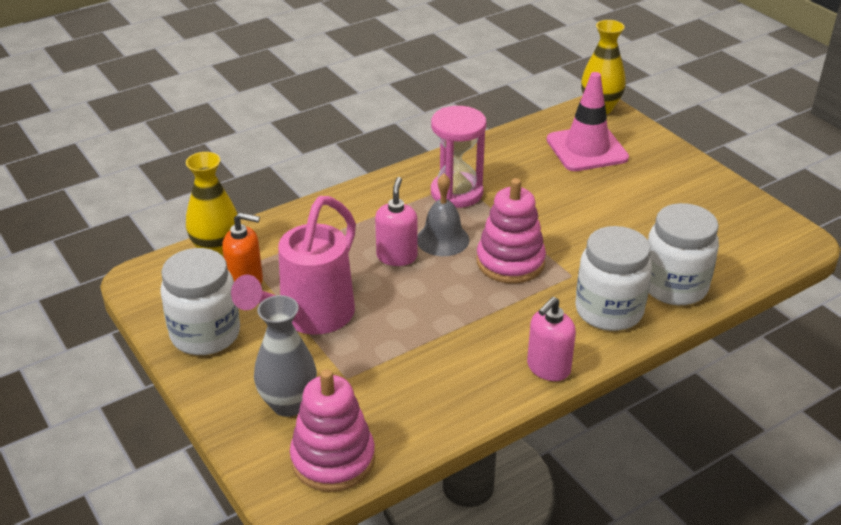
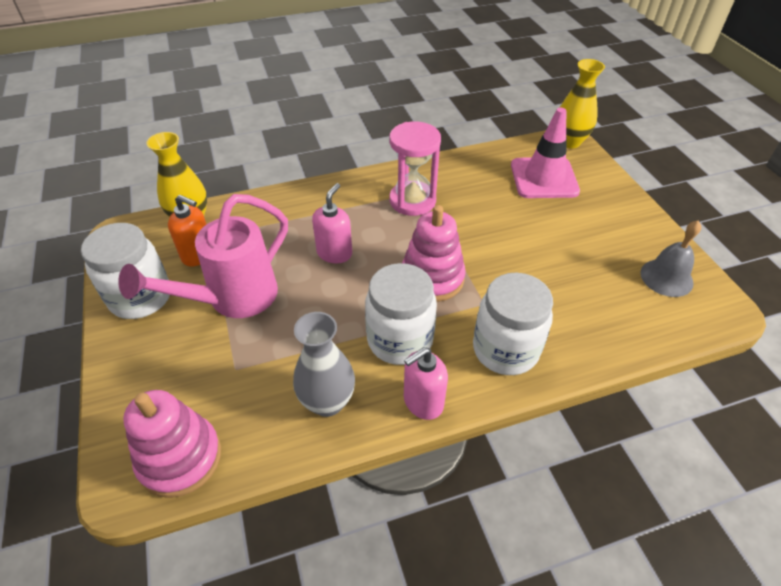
camera: 15 degrees right, 10 degrees up
(288, 404) = (172, 386): grey vase -> grey vase (327, 402)
(442, 239) = (381, 244): grey bell -> grey bell (666, 277)
(674, 286) = (579, 336): white jar -> white jar (400, 340)

